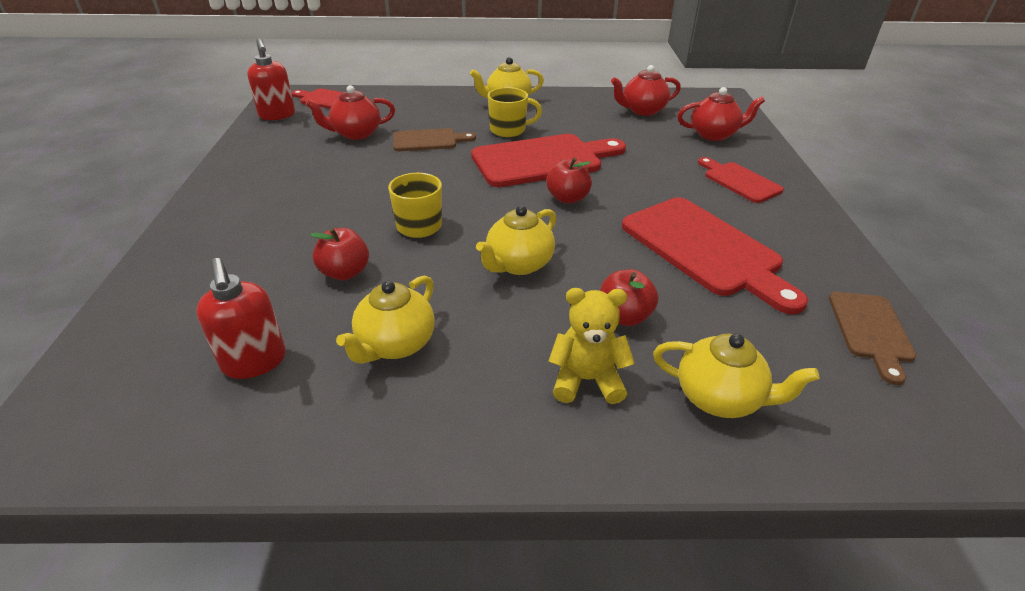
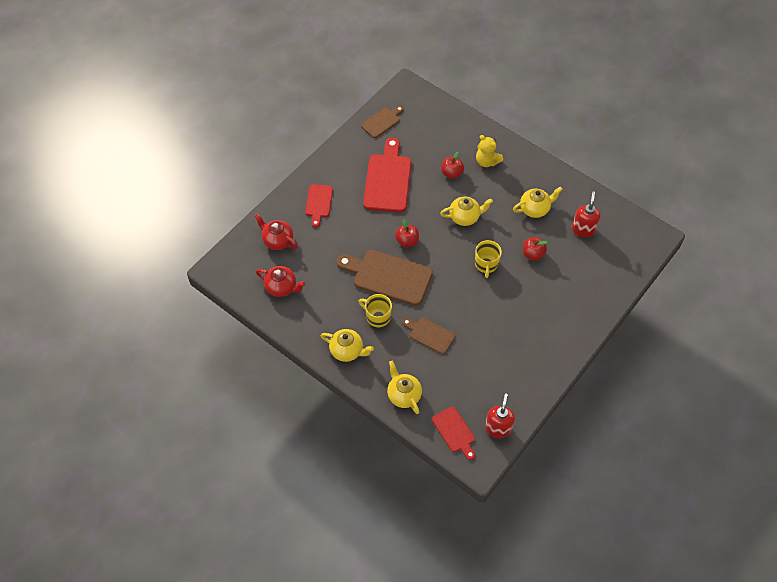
camera: 140 degrees left, 20 degrees up
(356, 134) = (464, 369): red teapot -> none
(542, 160) = (388, 276): red cutting board -> brown cutting board
(719, 398) = (455, 134): yellow teapot -> yellow teapot (403, 395)

